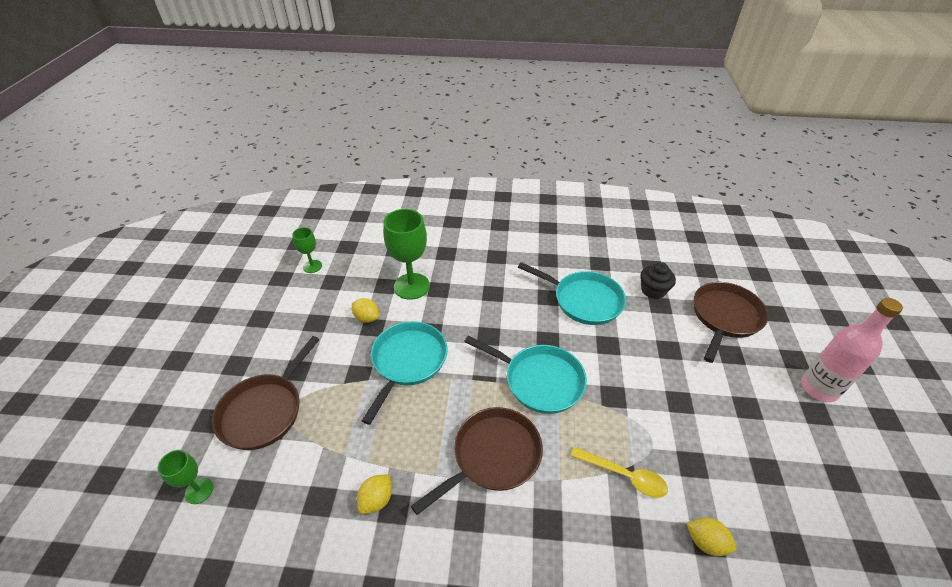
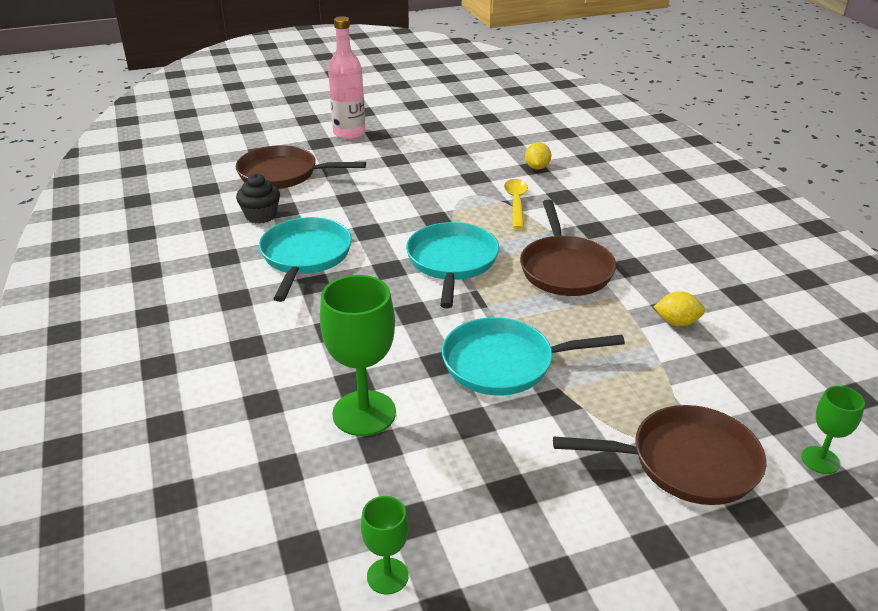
camera: 115 degrees left, 10 degrees down
(367, 318) = (461, 435): yellow lemon -> none
(492, 456) = (564, 269): brown pan -> brown pan turned 120 degrees counterclockwise

